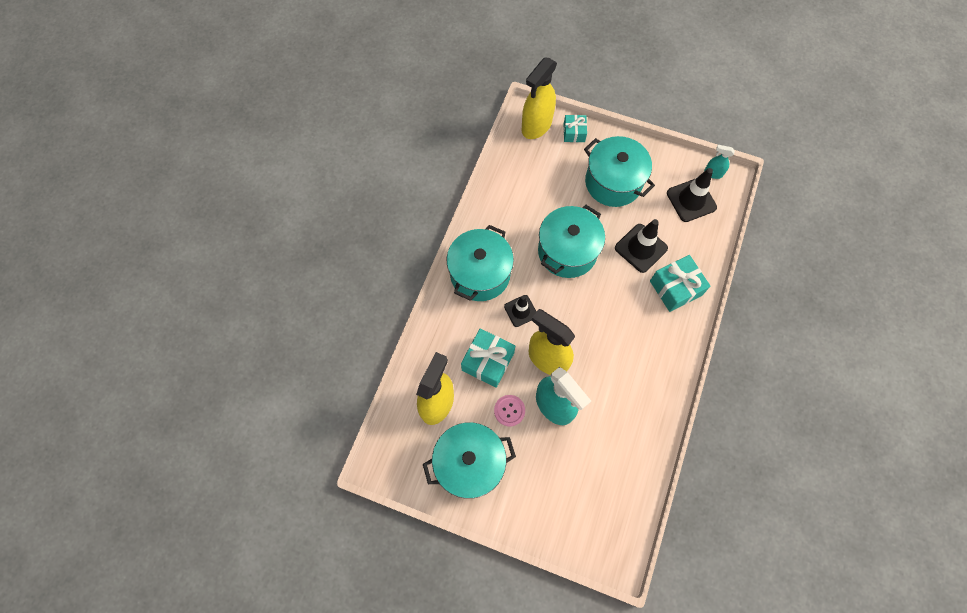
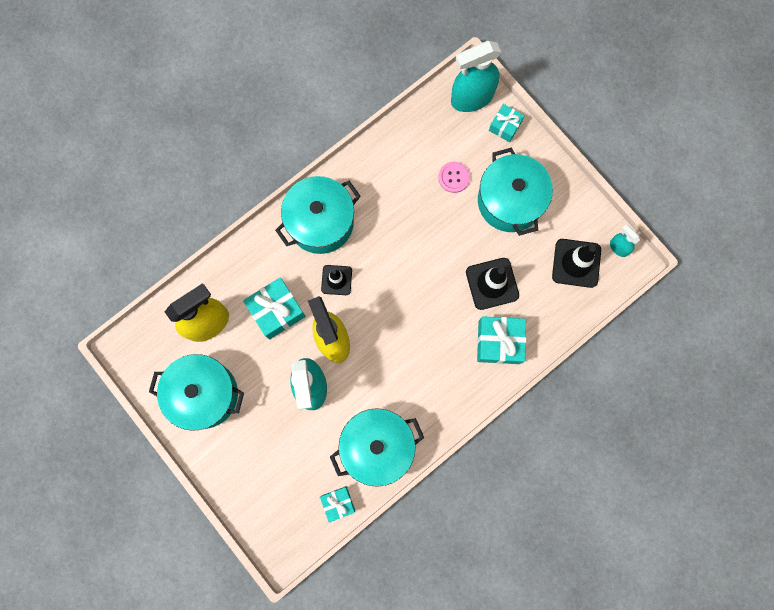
camera: 30 degrees right, 10 degrees up
(509, 410) = (268, 367): pink button -> pink button (454, 177)
(536, 126) = (471, 98): yellow spray bottle -> turquoise spray bottle
(567, 251) = (418, 246): turquoise pot -> turquoise pot (377, 446)
(637, 488) = (338, 503): none -> turquoise gift

